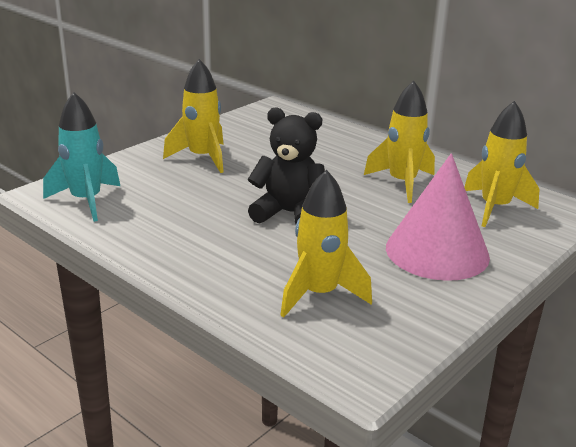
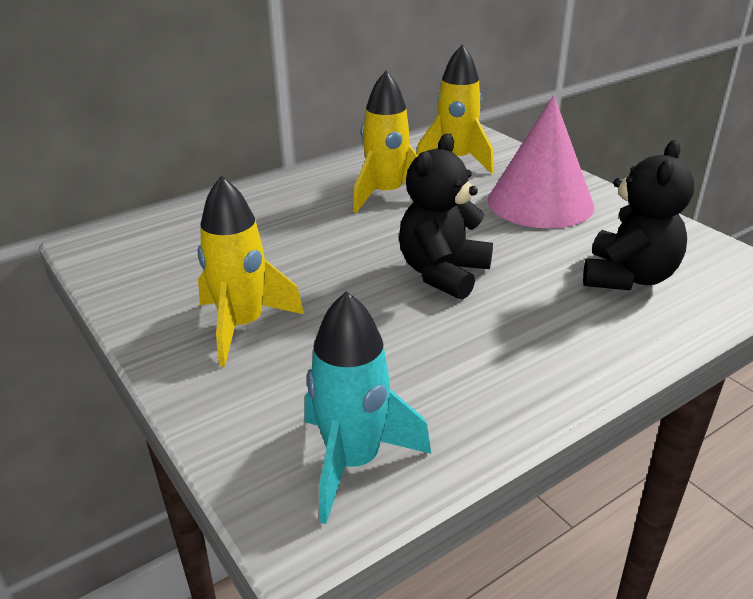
camera: 75 degrees left, 5 degrees up
(319, 294) = (628, 277): yellow rocket -> black teddy bear

